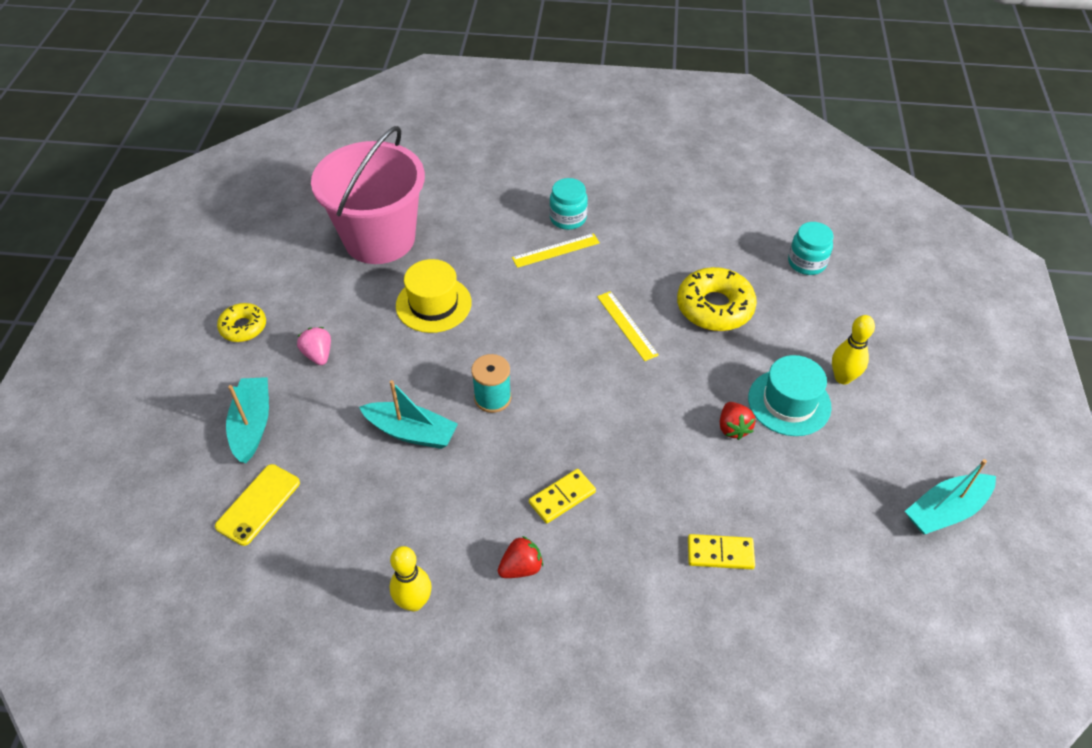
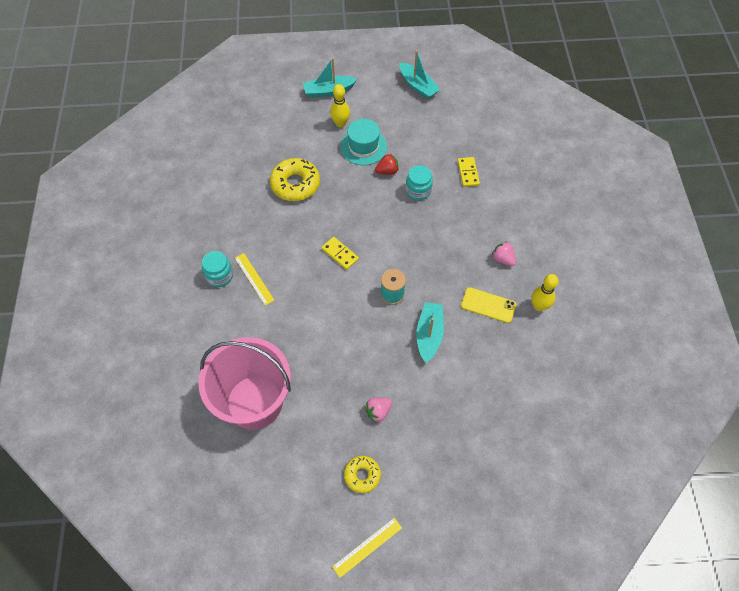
camera: 100 degrees left, 10 degrees up
(252, 425) = (447, 436): turquoise boat -> turquoise boat (328, 91)
(258, 504) = (504, 410): yellow phone -> yellow phone (488, 305)
(433, 304) = (318, 347): yellow hat -> none
(521, 567) = (503, 259): red strawberry -> pink strawberry
(562, 497) = (454, 246): yellow domino -> yellow domino (340, 254)
(627, 325) = (318, 229): yellow ruler -> yellow ruler (367, 547)
(806, 263) = (250, 139): turquoise jar -> turquoise jar (418, 191)

